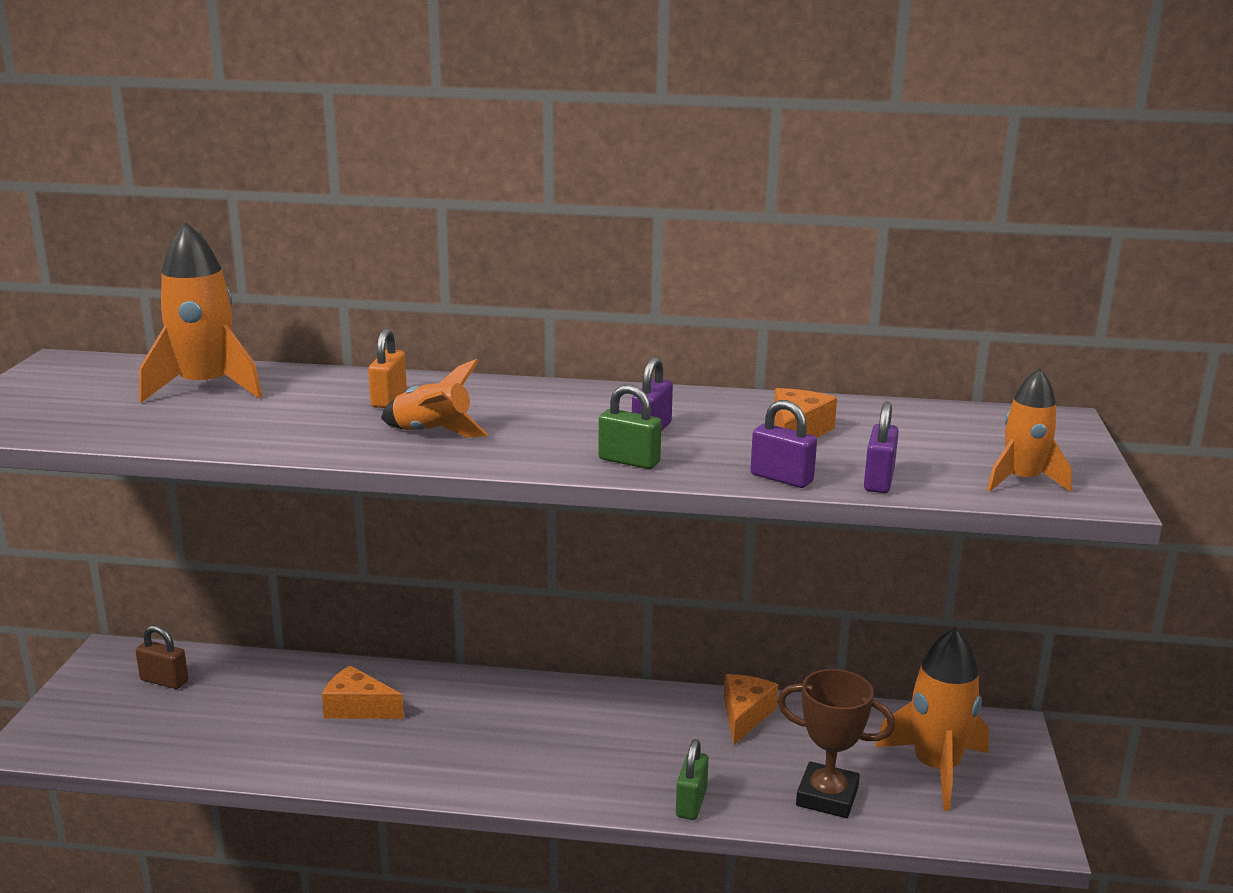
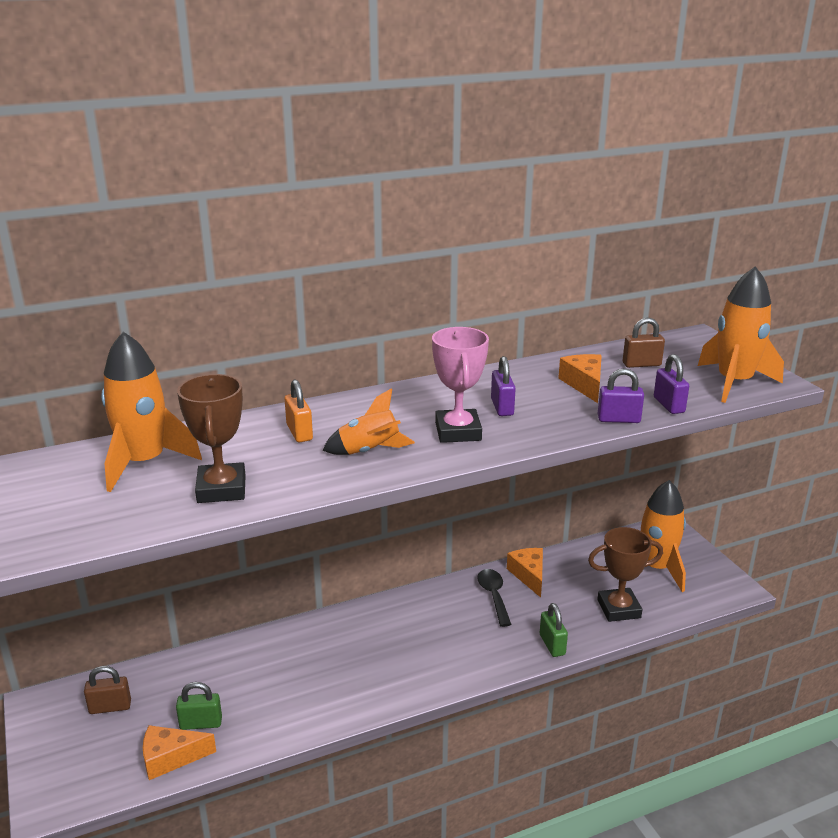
camera: 30 degrees left, 5 degrees up
(238, 427) = (221, 489): none -> brown trophy
(358, 708) = (282, 668): orange cheese -> orange cheese (171, 758)
(559, 440) = (458, 431): none -> pink trophy
(629, 461) = (520, 434): green padlock -> green padlock (201, 723)
(675, 722) = (493, 595): none -> black spoon
(915, 430) = (641, 364): none -> brown padlock
(1022, 481) = (734, 383): orange rocket -> orange rocket, size x1.62

